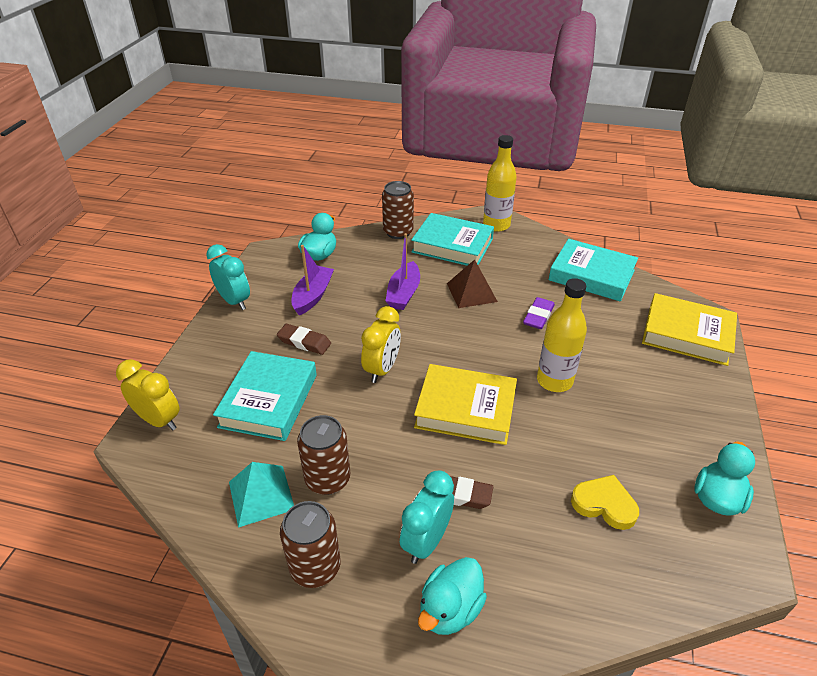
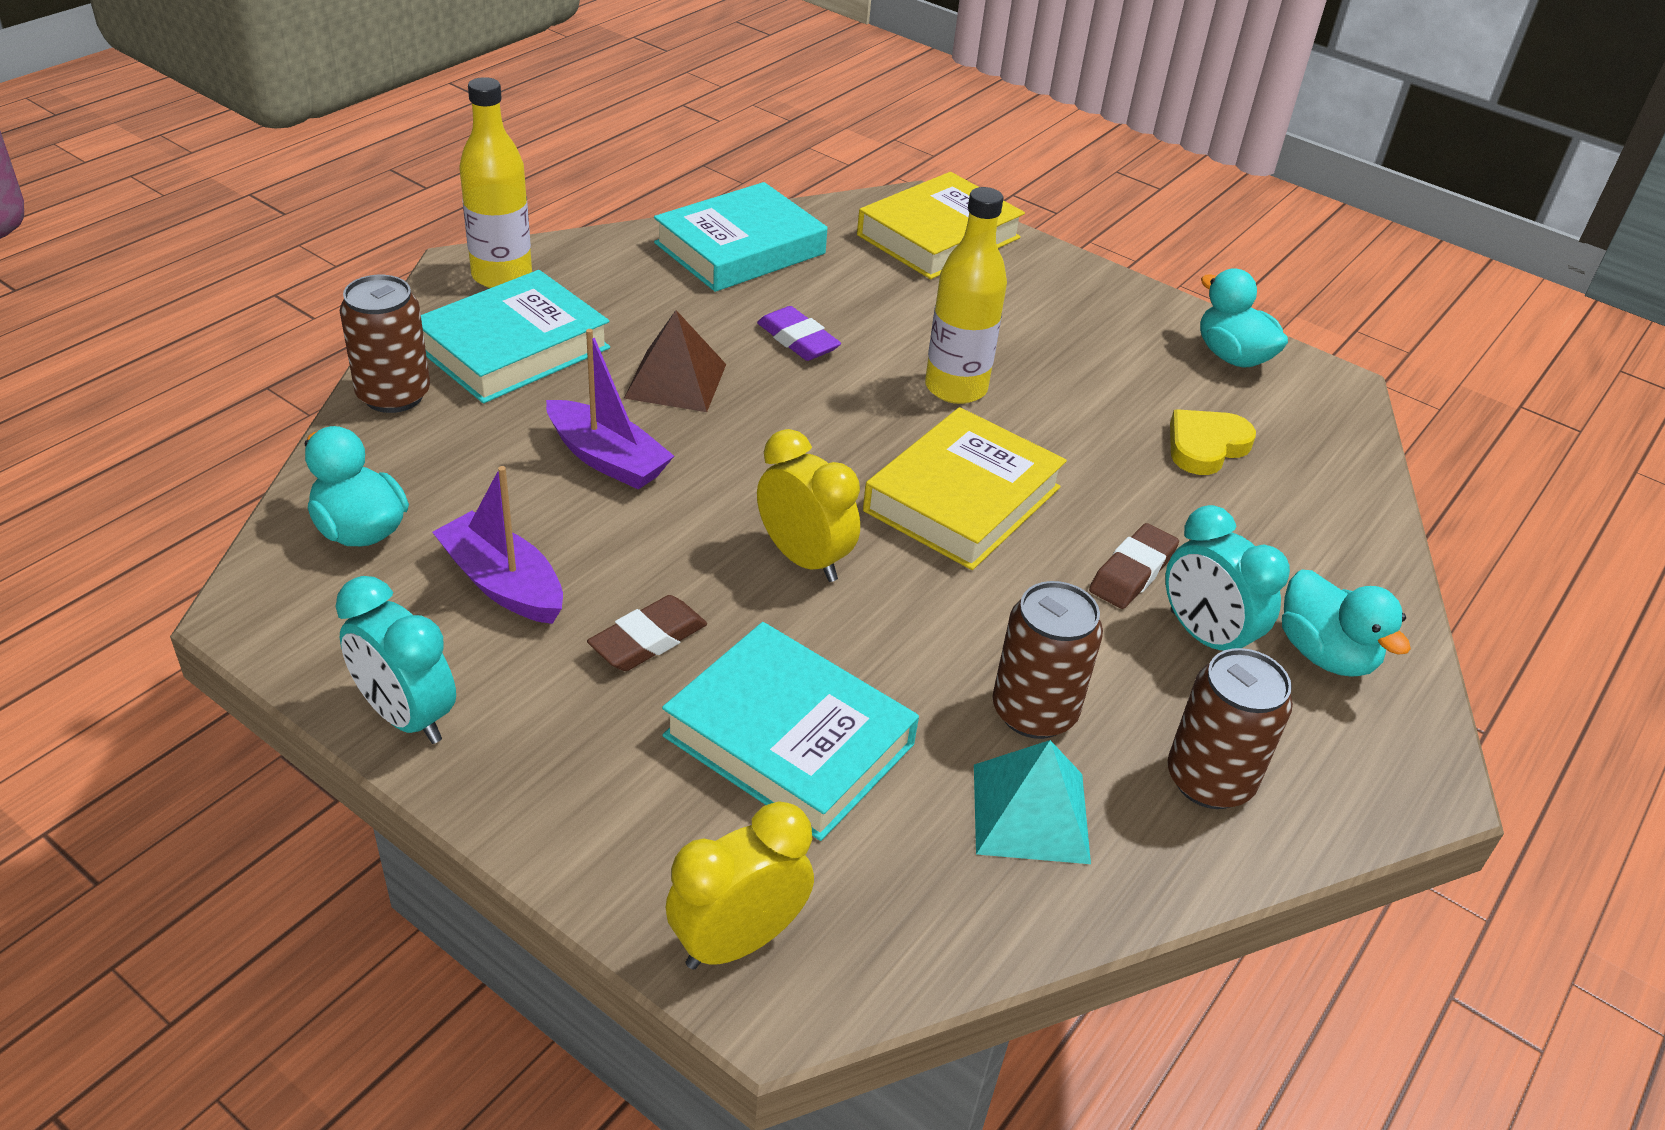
camera: 70 degrees left, 0 degrees up
(234, 301) = (406, 716): turquoise clock -> turquoise clock turned 120 degrees counterclockwise

